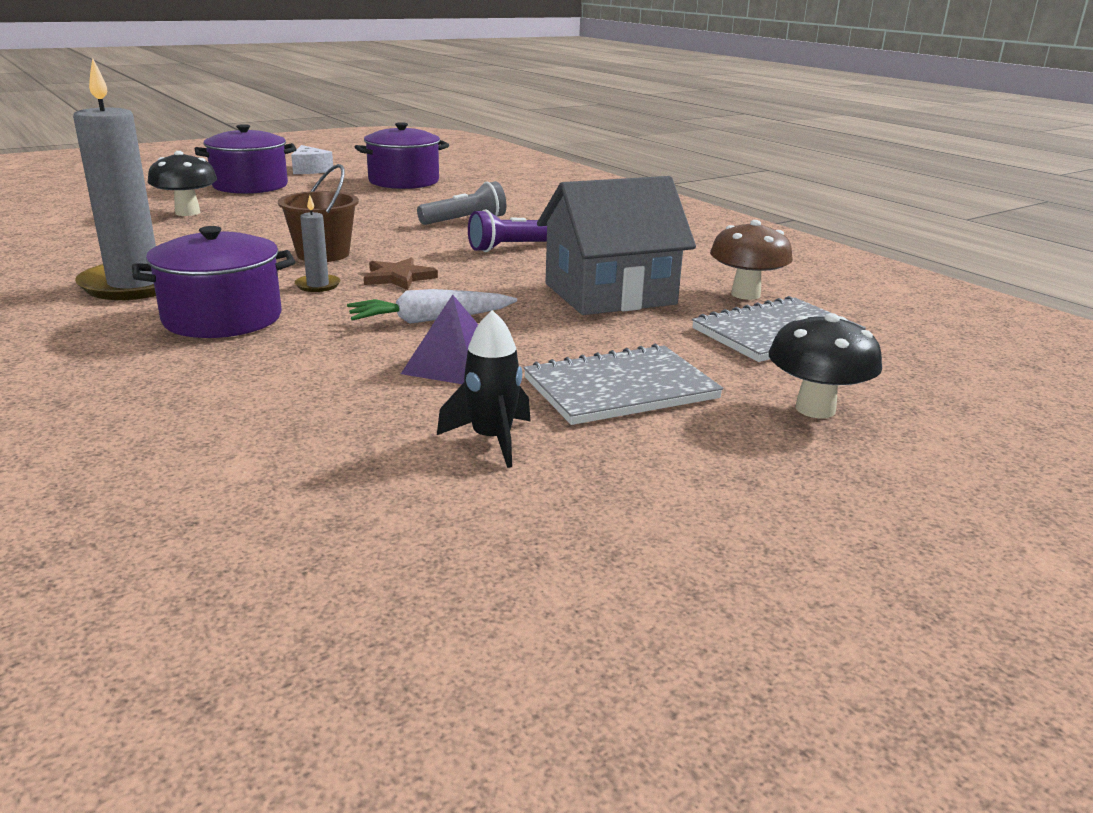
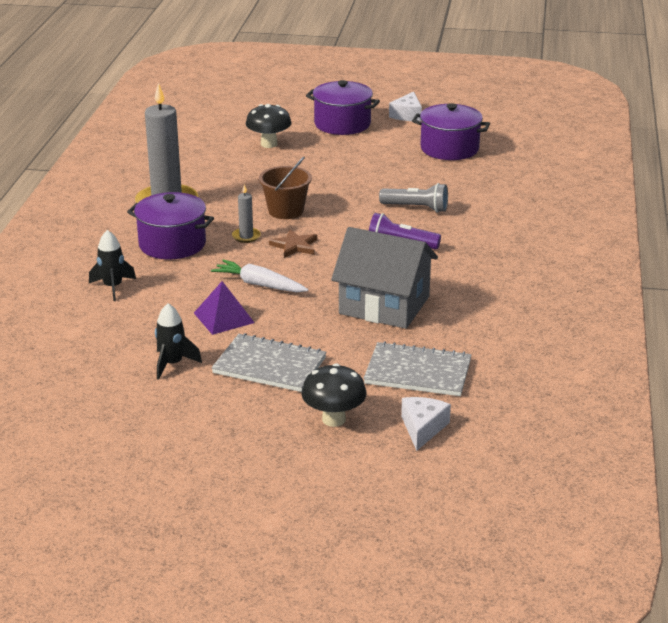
camera: 45 degrees right, 5 degrees up
(211, 388) = (113, 287): none -> black rocket
(745, 294) = (464, 339): brown mushroom -> none
(905, 377) = (422, 428): none -> white cheese

